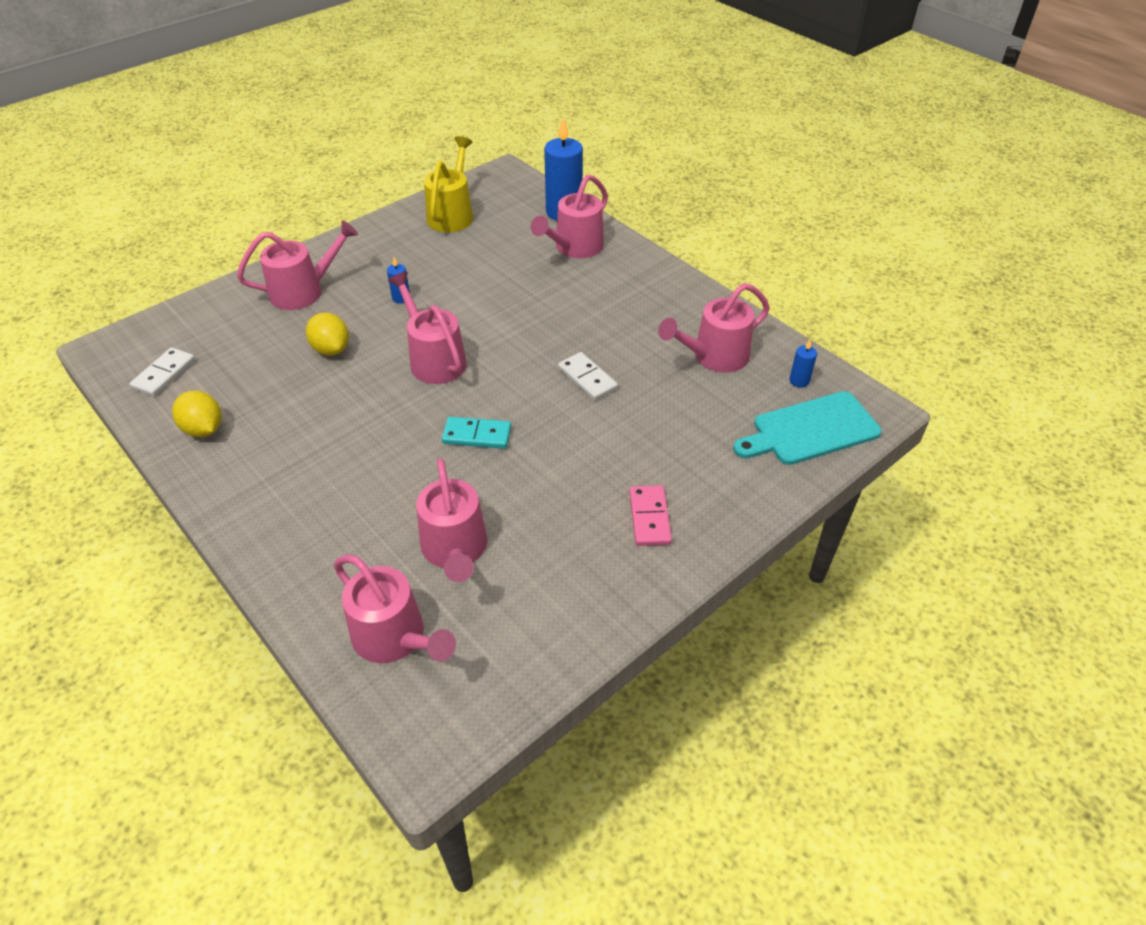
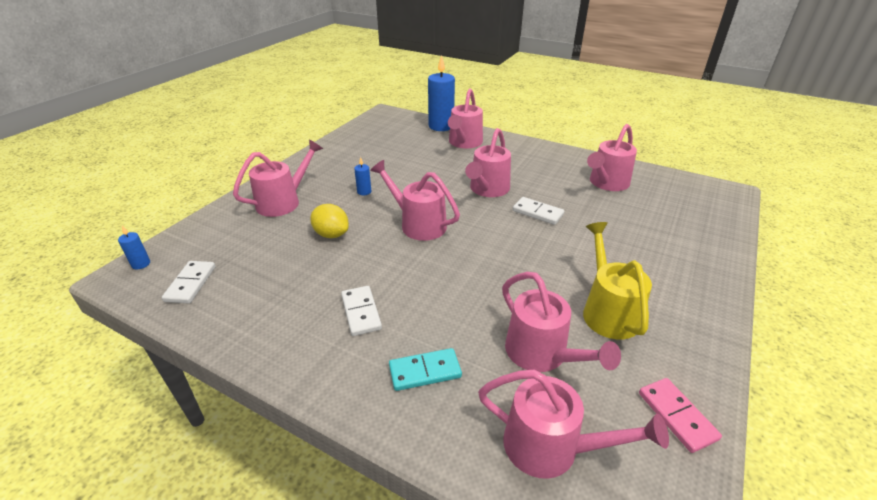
camera: 20 degrees left, 10 degrees down
(204, 429) = (253, 318): yellow lemon -> none
(307, 452) = (361, 312): none -> white domino
(452, 214) = (365, 139): yellow watering can -> yellow watering can (607, 311)
(477, 435) = (490, 266): turquoise domino -> turquoise domino (425, 371)
(550, 330) = (487, 190): none -> pink watering can
(649, 517) = (661, 289): pink domino -> pink domino (677, 416)
(799, 381) = (669, 186): blue candle -> blue candle (141, 264)
(810, 430) = (705, 211): turquoise cutting board -> none

